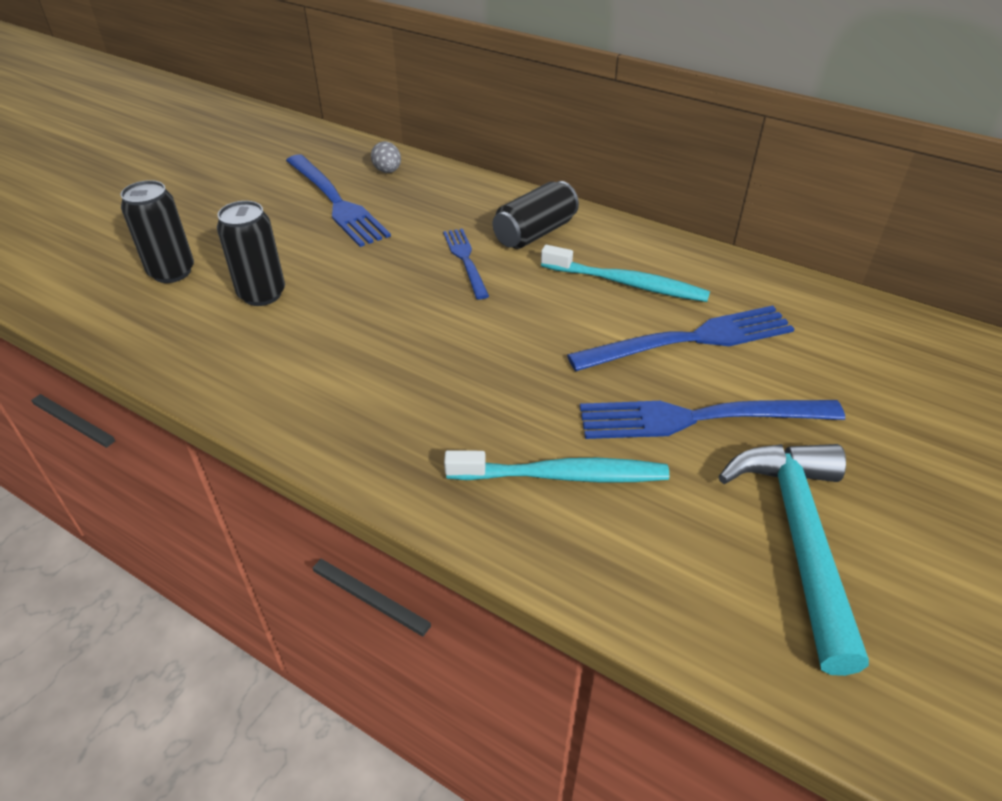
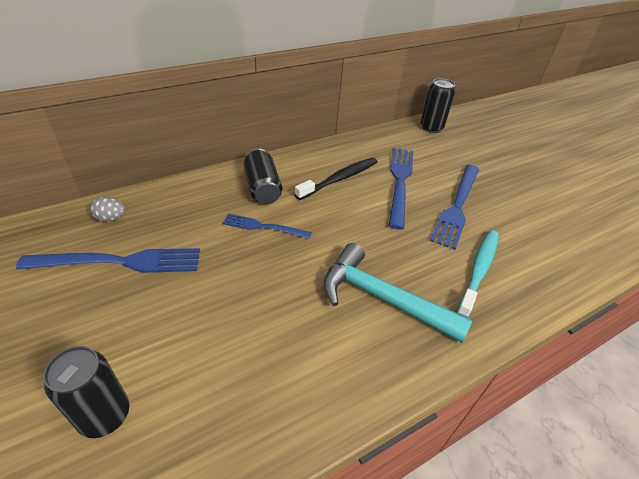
camera: 65 degrees left, 0 degrees up
(262, 294) = (205, 353): black can -> black can (431, 128)
(627, 283) = (340, 179): turquoise toothbrush -> black toothbrush
(798, 539) = (541, 217): turquoise hammer -> turquoise hammer (382, 298)

